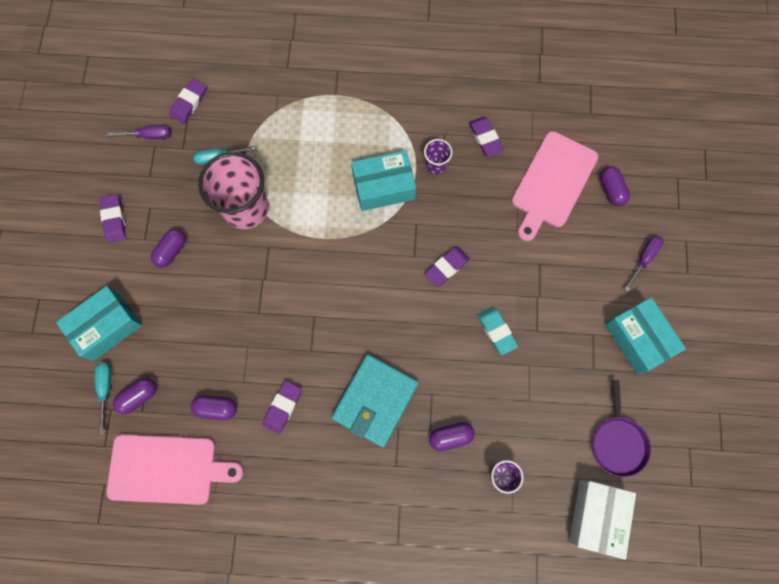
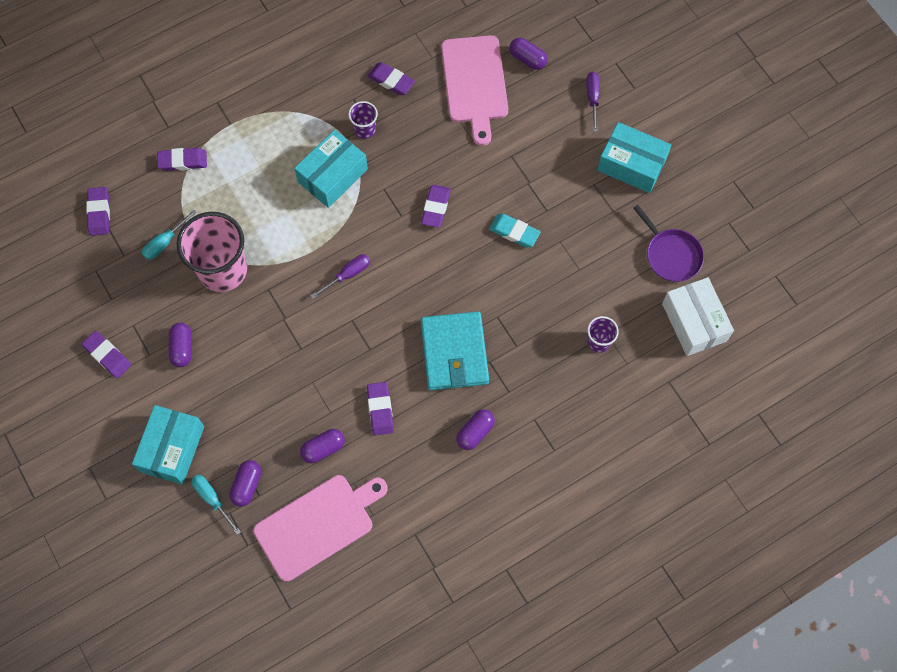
camera: 35 degrees left, 5 degrees down
(148, 135) = (82, 264): purple screwdriver -> purple screwdriver (347, 275)
(278, 101) = (182, 161): none -> purple eraser
(450, 437) = (537, 339): purple capsule -> purple capsule (475, 432)

